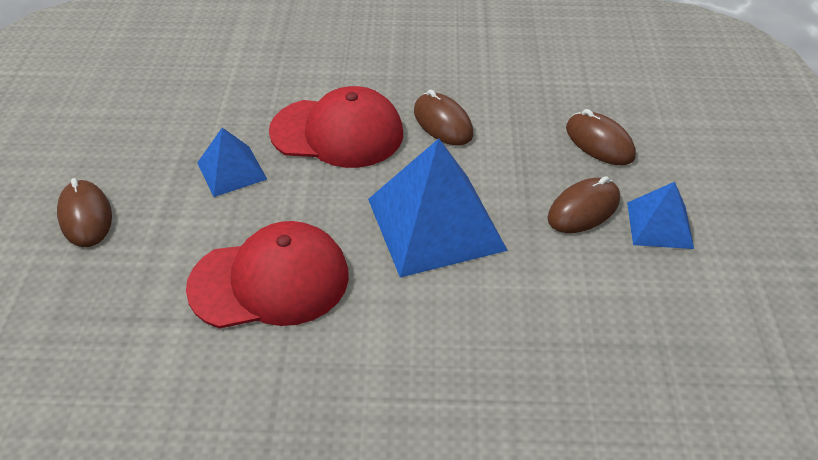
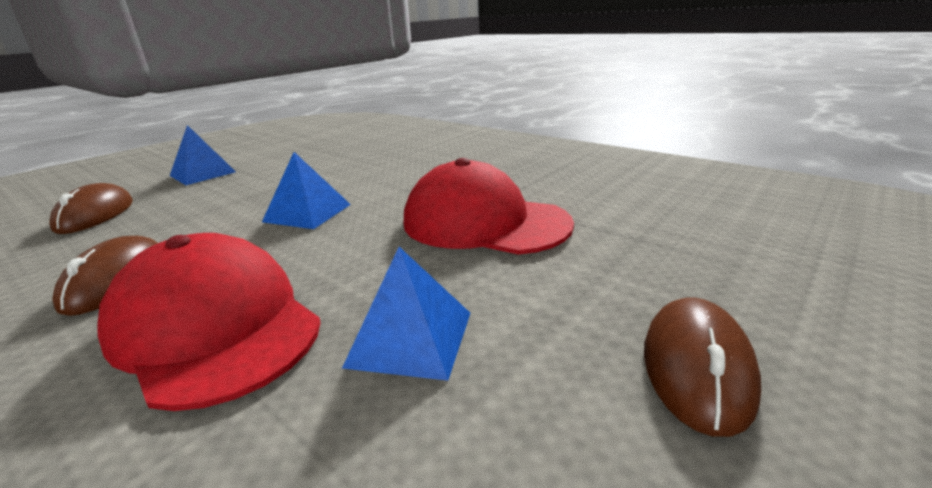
camera: 140 degrees left, 20 degrees down
(435, 224) = (307, 213): blue pyramid -> blue pyramid, size x0.54
(583, 209) = (213, 190): brown mouse -> none

